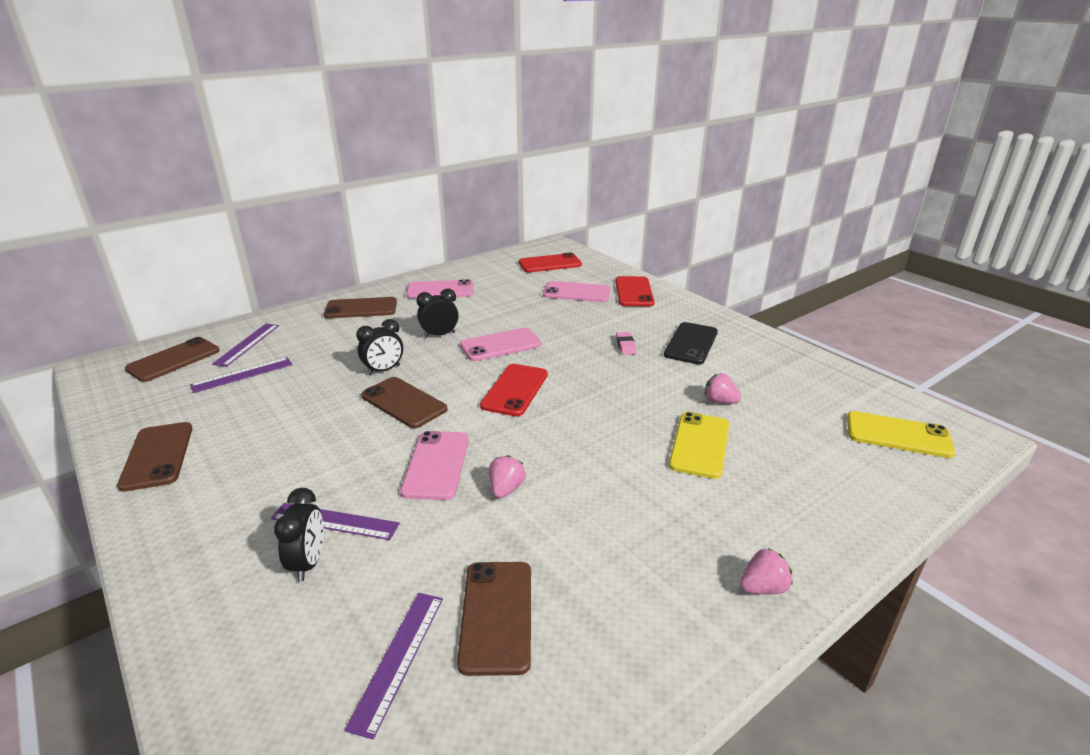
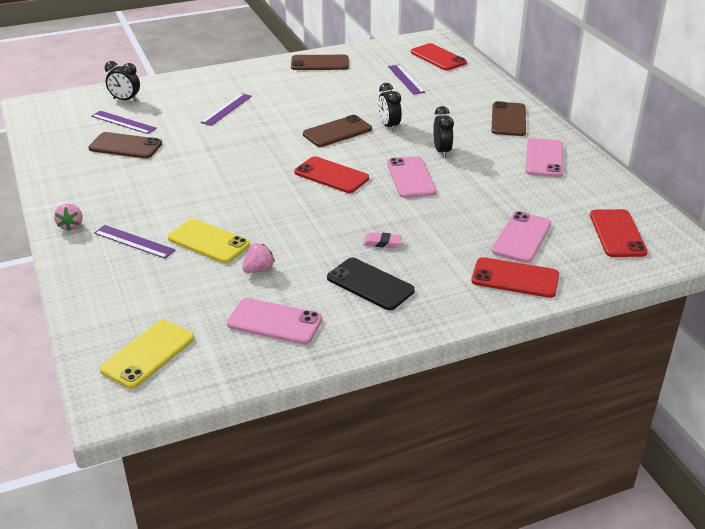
camera: 105 degrees right, 5 degrees up
(174, 360) = (438, 57): brown phone -> red phone
(247, 344) = (454, 78): purple ruler -> purple ruler (134, 241)
(308, 563) = (200, 103): black clock -> black clock (125, 100)
(436, 465) = (256, 139): pink phone -> pink phone (274, 322)
(506, 489) = (216, 159): pink strawberry -> none

